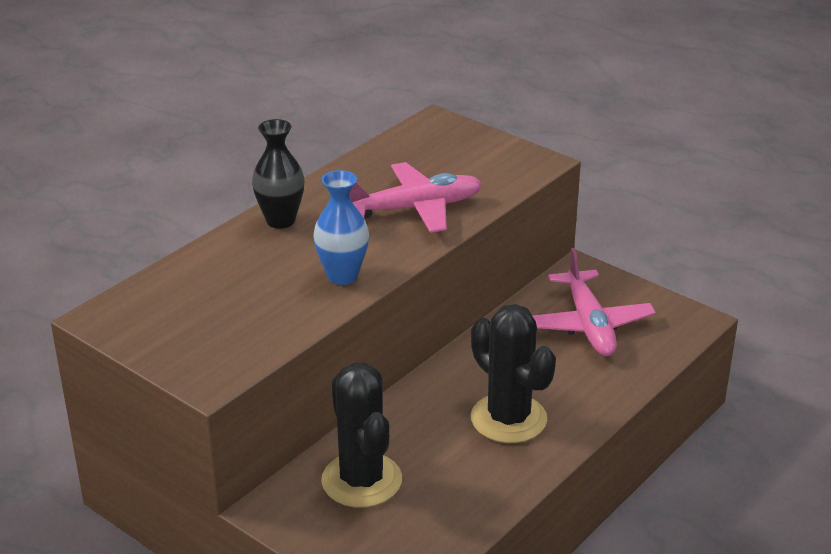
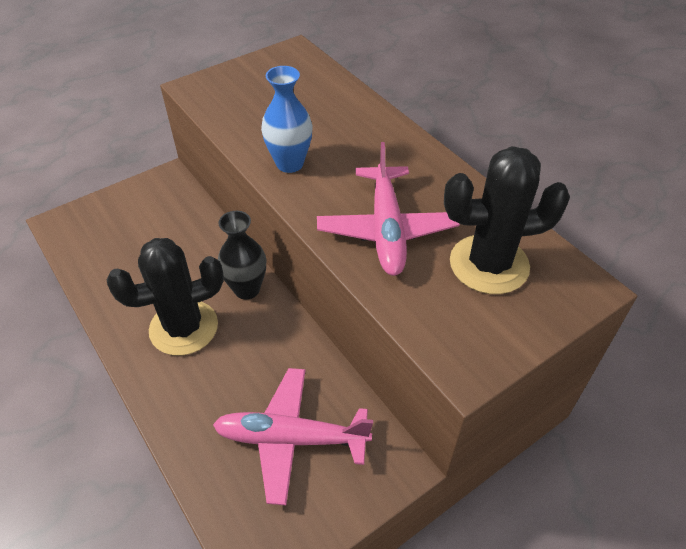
camera: 105 degrees right, 15 degrees up
(280, 220) = (392, 141): black vase -> black vase (247, 289)
(361, 480) = (166, 224): black cactus -> black cactus (489, 264)

